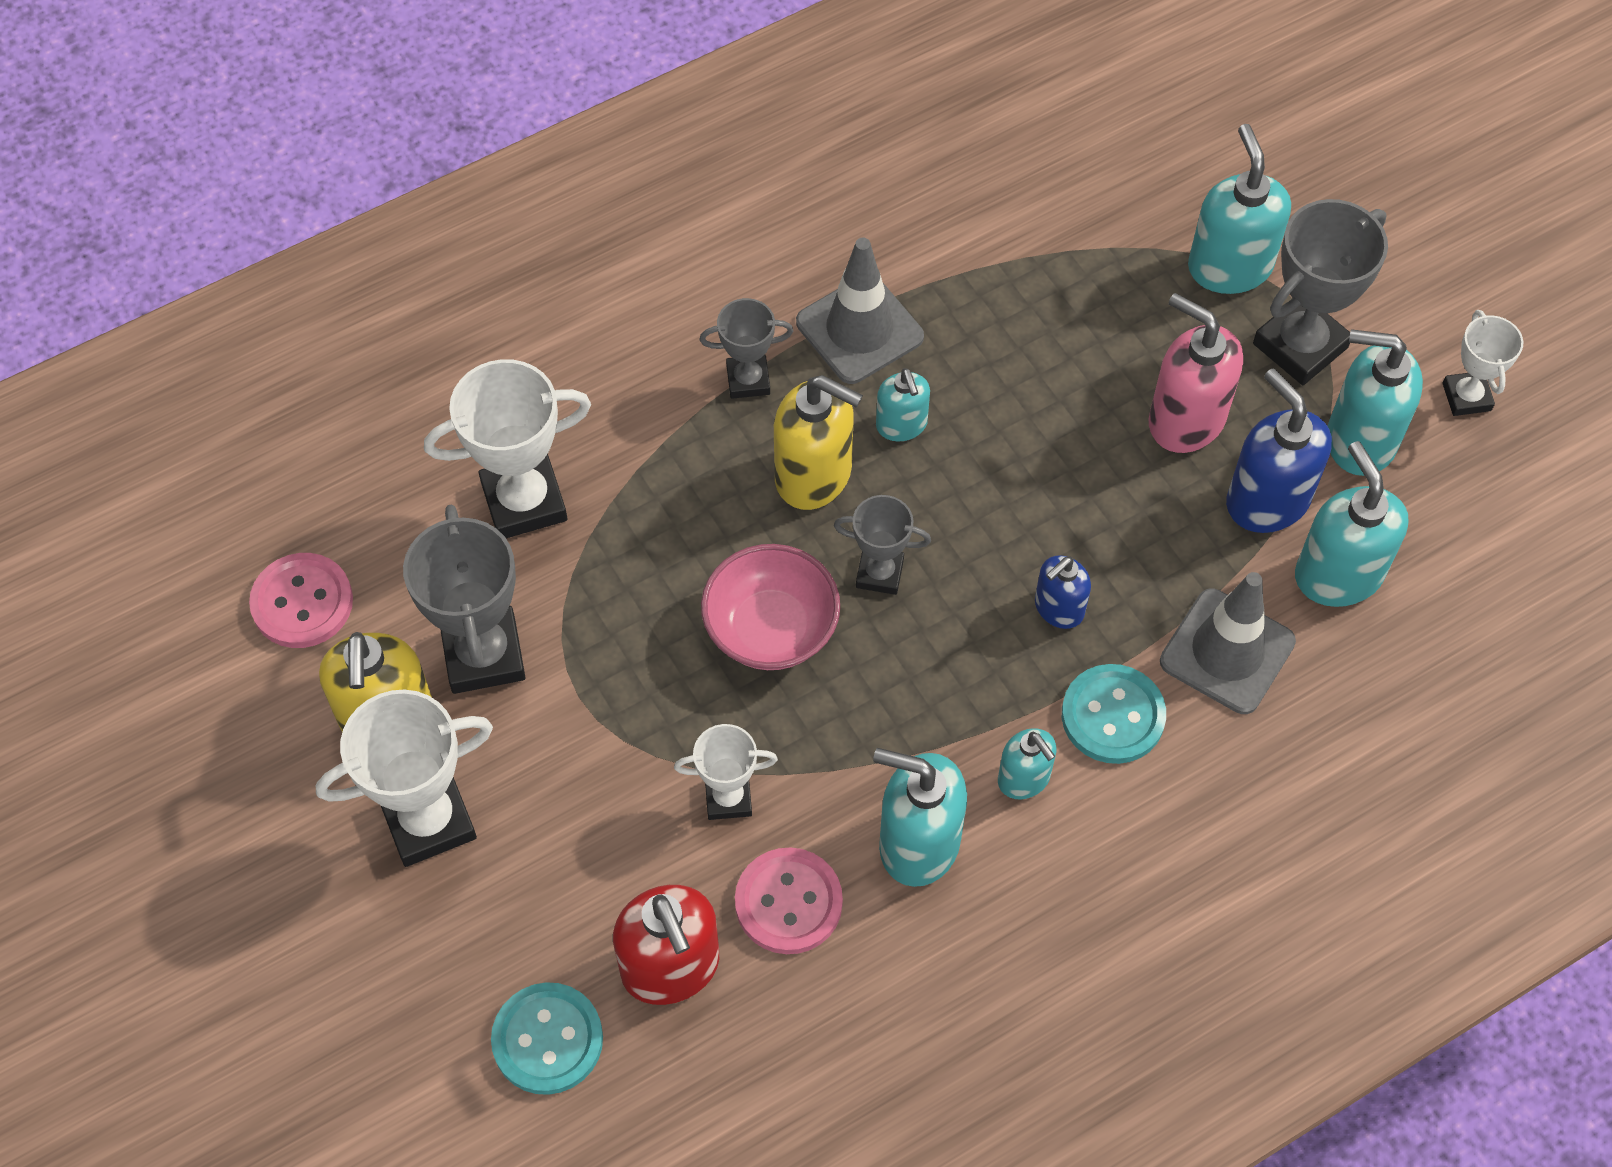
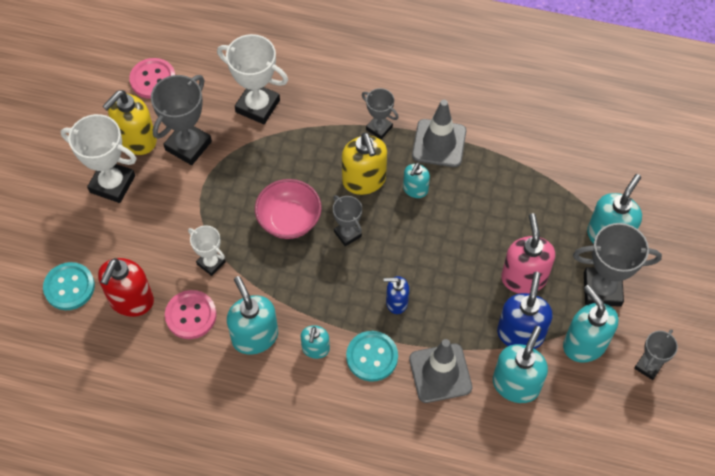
camera: 45 degrees right, 0 degrees up
(1466, 397) = (648, 366): white trophy -> grey trophy

